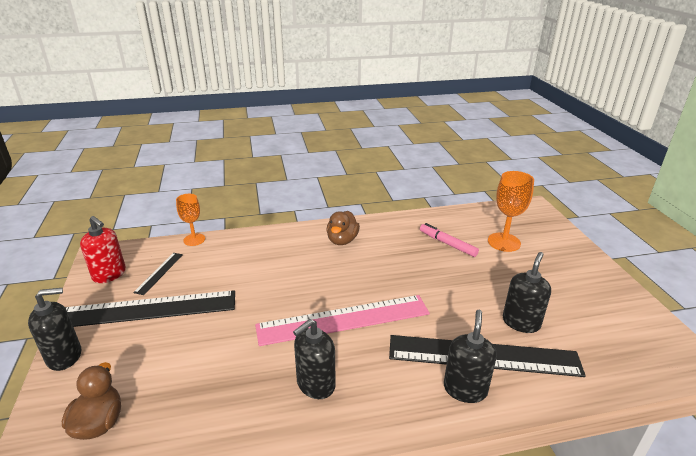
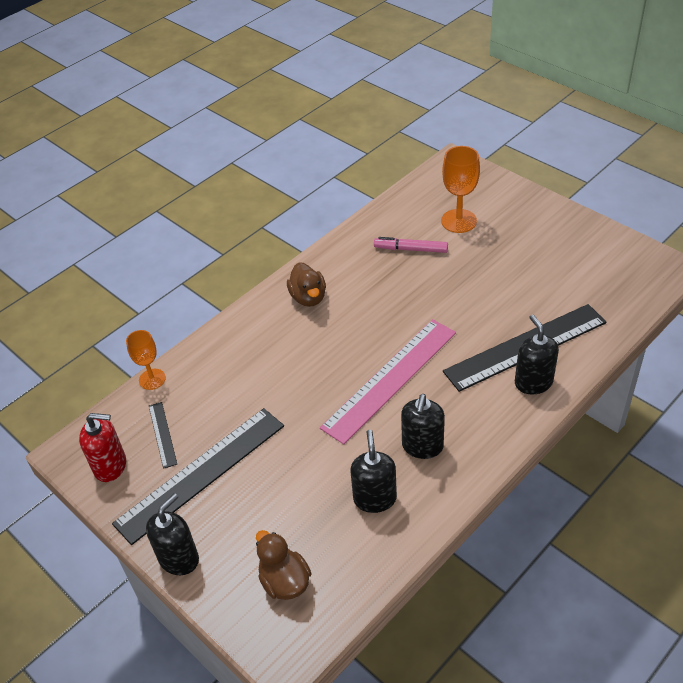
camera: 30 degrees left, 15 degrees up
(521, 322) = (531, 300): black soap dispenser -> black soap dispenser (375, 498)

